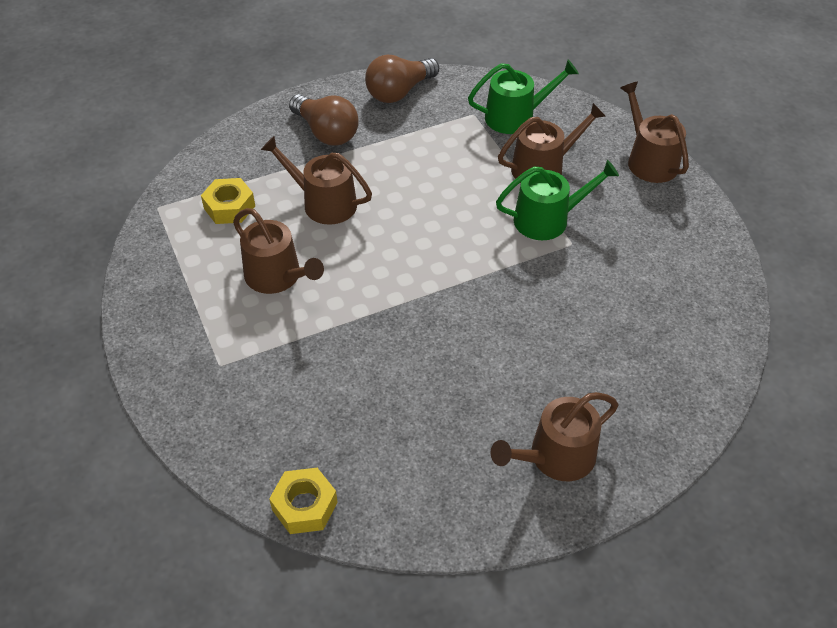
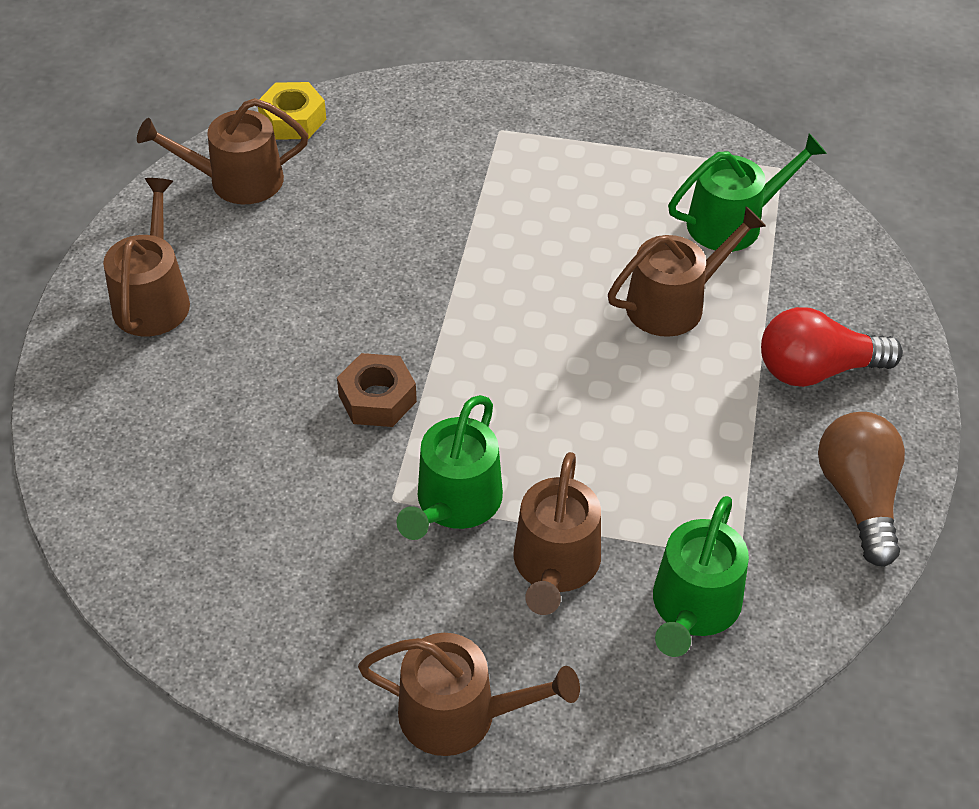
camera: 125 degrees right, 0 degrees up
(229, 207) = (733, 222): yellow nut -> green watering can
(277, 276) = (583, 214): brown watering can -> brown watering can (236, 181)
(326, 132) = (816, 370): brown light bulb -> red light bulb
(516, 288) = (377, 399): none -> brown nut

